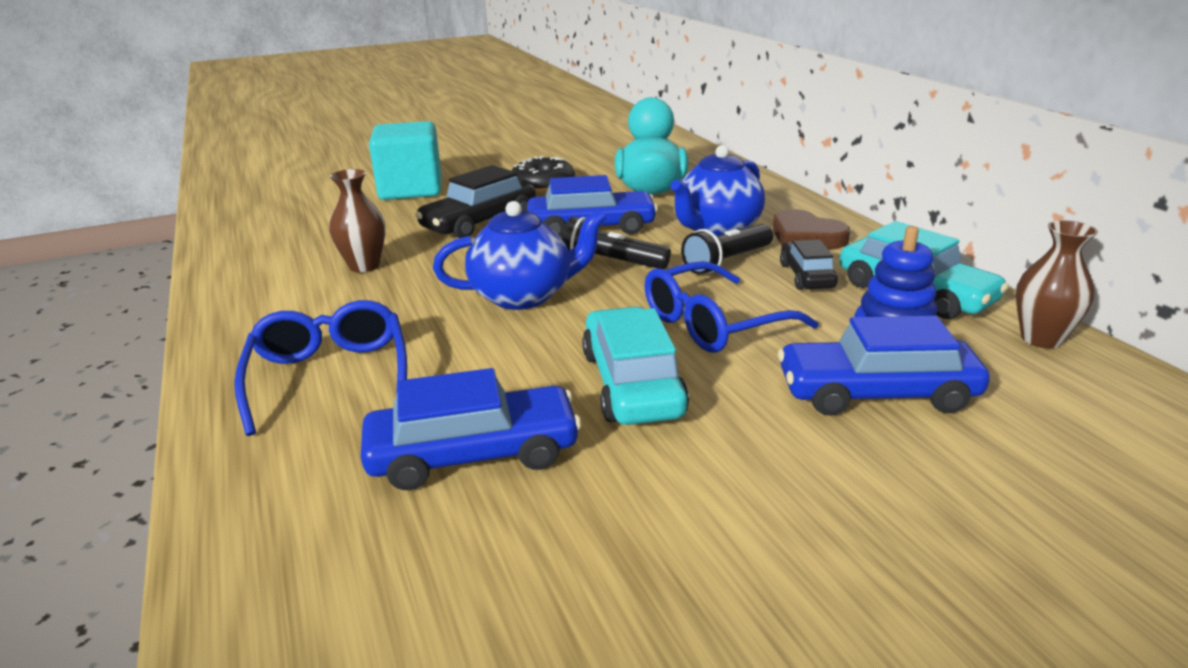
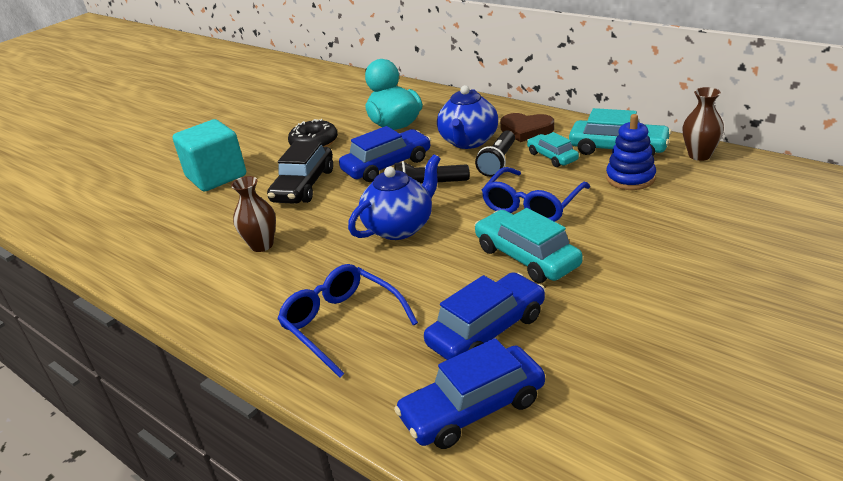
camera: 25 degrees left, 5 degrees up
(806, 276) = (552, 157): black car -> turquoise car
(876, 393) = (652, 214): blue car -> blue car (472, 408)

